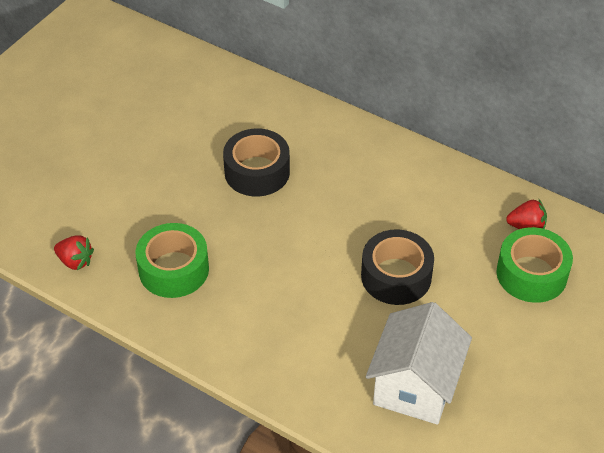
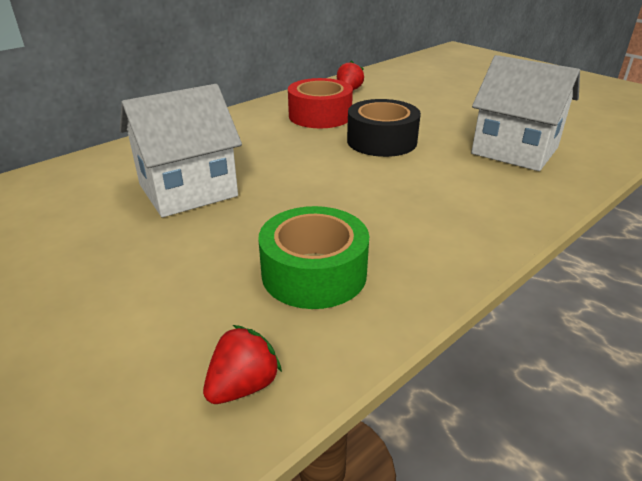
camera: 75 degrees left, 15 degrees down
(257, 172) = (188, 190): black tape -> white house
(439, 217) = (320, 115): none -> red tape
(531, 274) = (398, 96): green tape -> none

